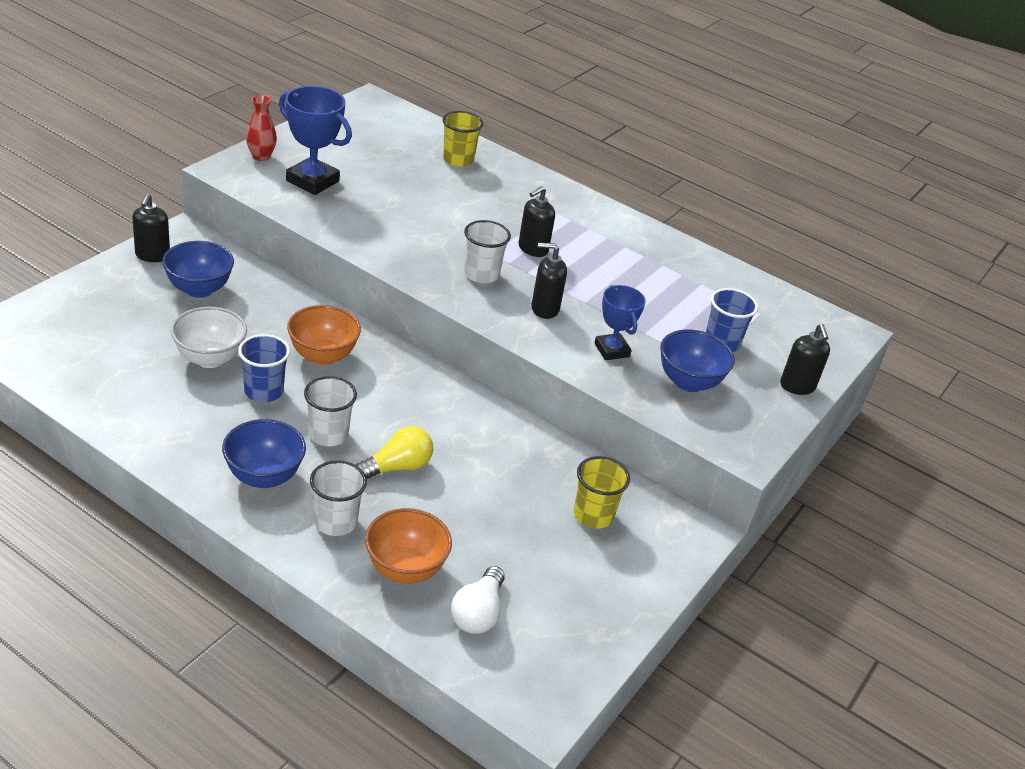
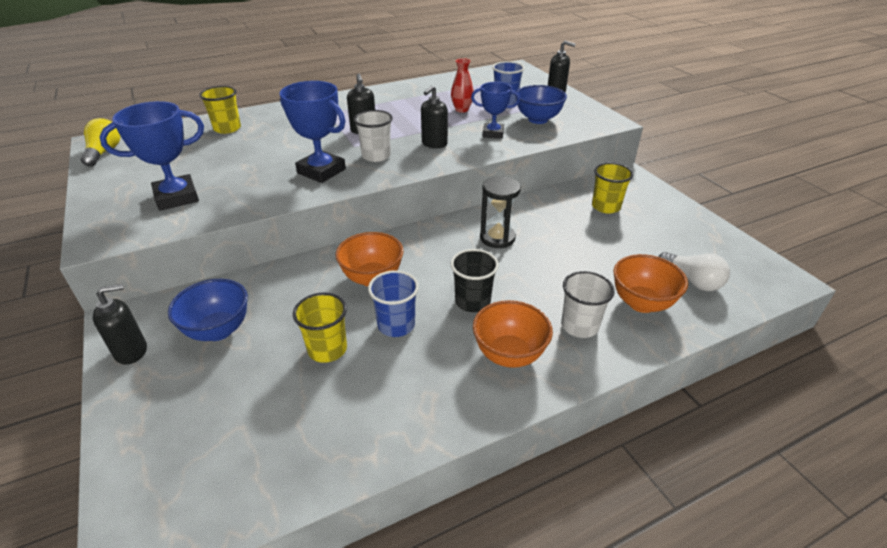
camera: 55 degrees left, 0 degrees up
(152, 255) = (131, 351): black soap dispenser -> black soap dispenser turned 60 degrees counterclockwise
(210, 358) = (327, 349): white bowl -> yellow cup
(261, 156) = (104, 215): red vase -> red vase (462, 110)
(264, 476) = (509, 355): blue bowl -> orange bowl
(328, 434) = (472, 301): white cup -> black cup
(397, 467) = (527, 275): yellow light bulb -> yellow light bulb (104, 152)
(420, 247) = (321, 171): none -> blue trophy
(453, 429) = (497, 238): none -> black hourglass

